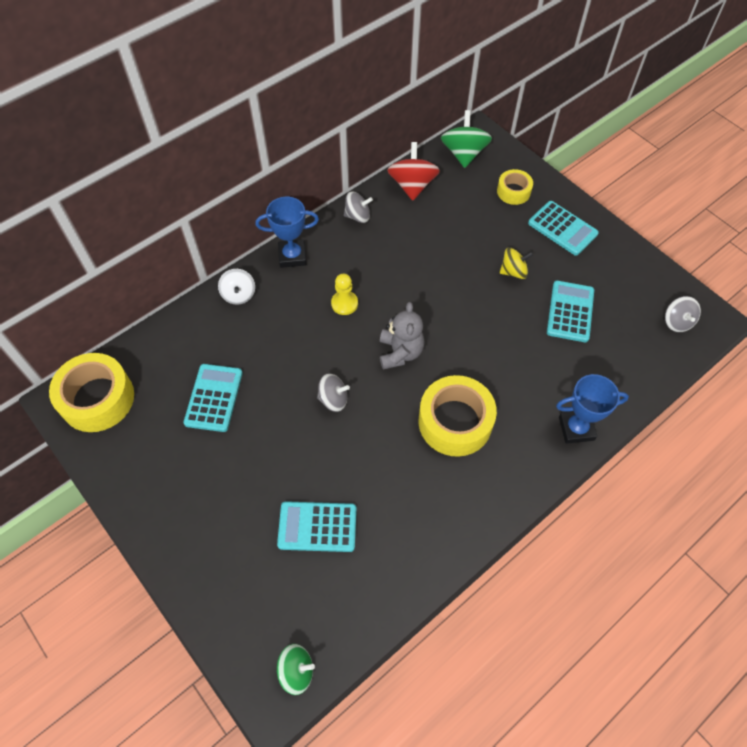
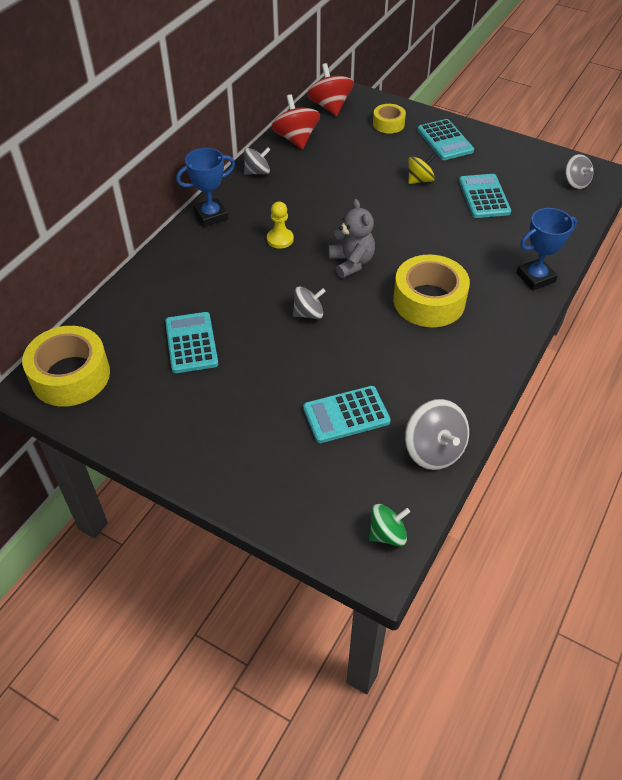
camera: 20 degrees left, 10 degrees down
(239, 294) = (174, 257): white spinning top -> none
(380, 596) = (433, 450): none -> grey spinning top
(464, 153) = (330, 106): green spinning top -> red spinning top
(562, 228) = (445, 140): turquoise calculator -> turquoise calculator turned 45 degrees clockwise

